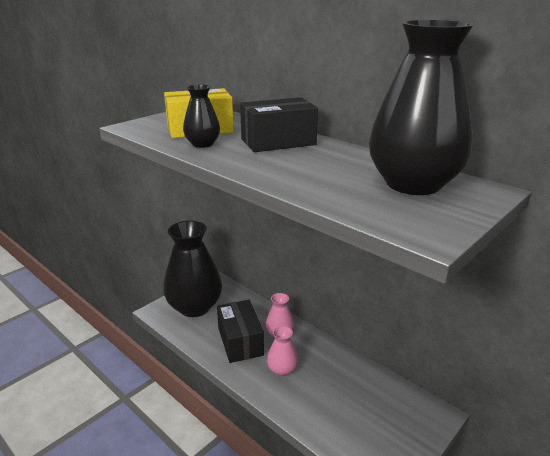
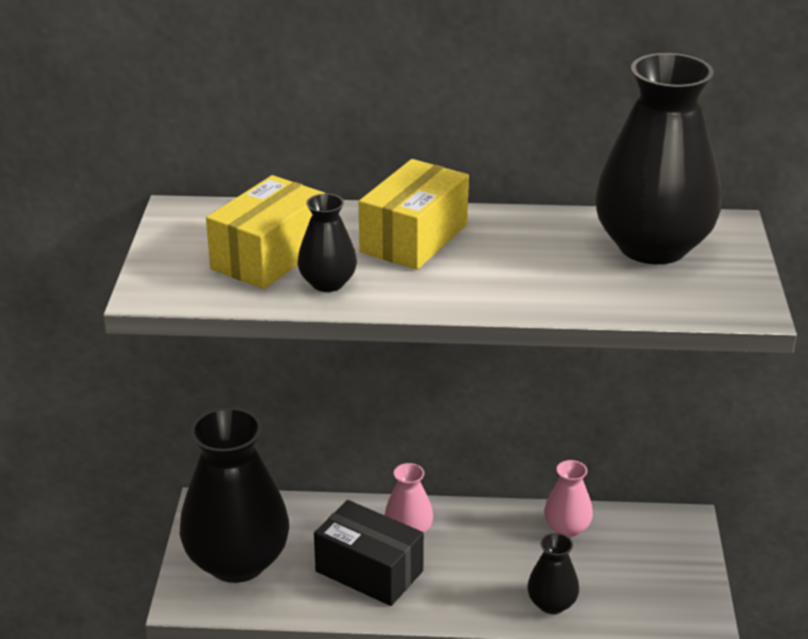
camera: 40 degrees left, 5 degrees up
(278, 142) = (414, 238): black box -> yellow box
(282, 369) = (467, 574): pink vase -> pink vase (567, 528)
(307, 411) = (552, 604): none -> black vase

